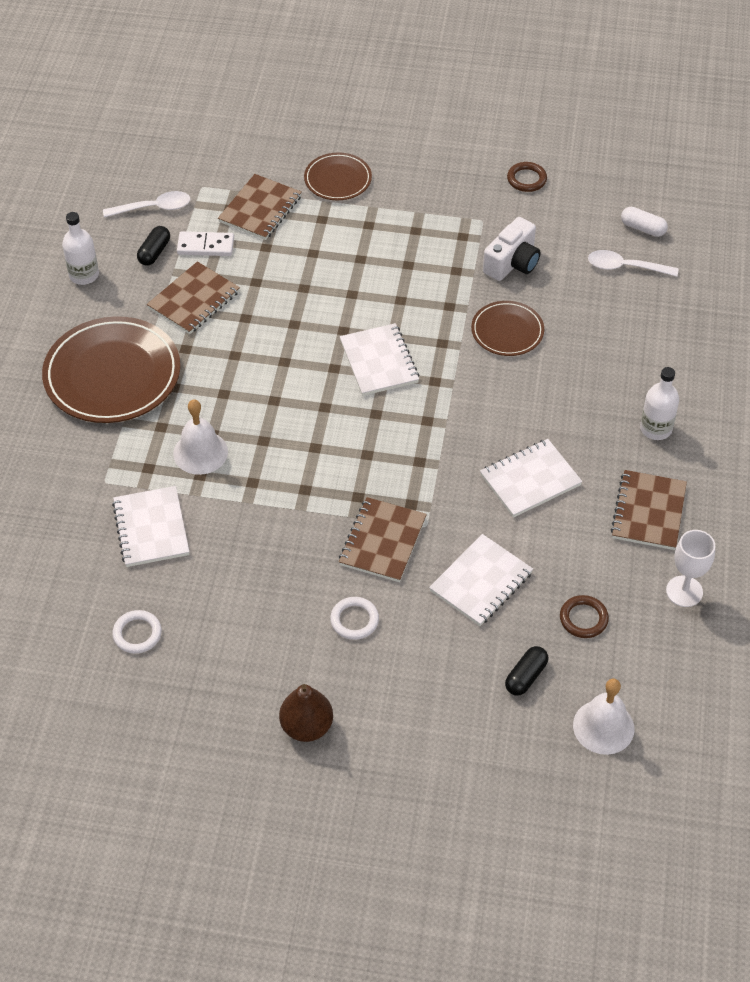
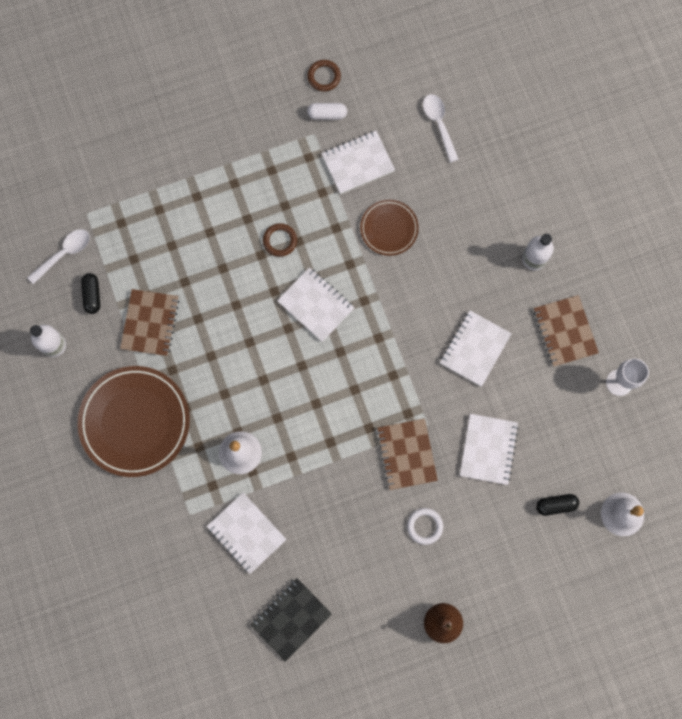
camera: 30 degrees left, 25 degrees up
(137, 634) = (291, 619): white ring -> black notebook
(205, 246) = (126, 268): white domino -> none
(260, 209) = (145, 211): brown notebook -> none
(338, 179) = (185, 151): brown plate -> none
(512, 263) = (358, 163): white camera -> white notebook
(526, 676) = (556, 505): black capsule -> black capsule turned 75 degrees clockwise
(583, 619) = (568, 440): brown ring -> brown ring (280, 241)
(625, 267) = (439, 124): white spoon -> white spoon turned 90 degrees clockwise
(643, 228) = (432, 80): white capsule -> white capsule (327, 114)

